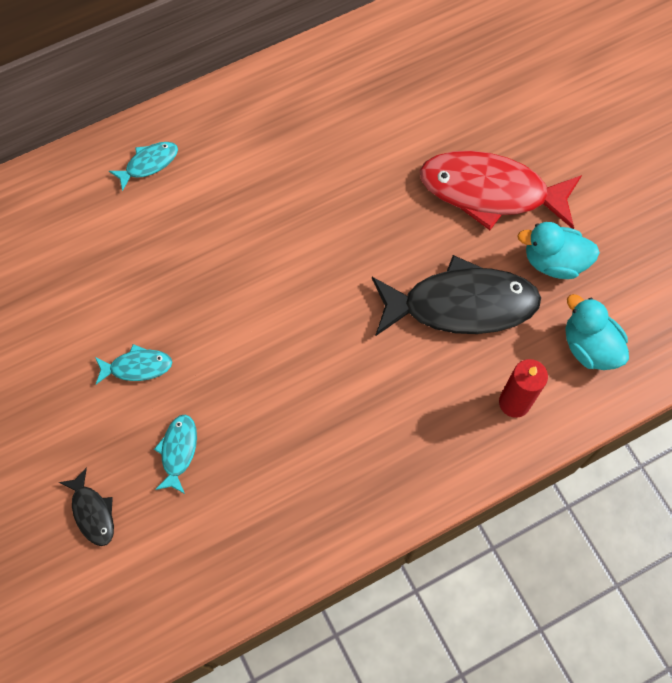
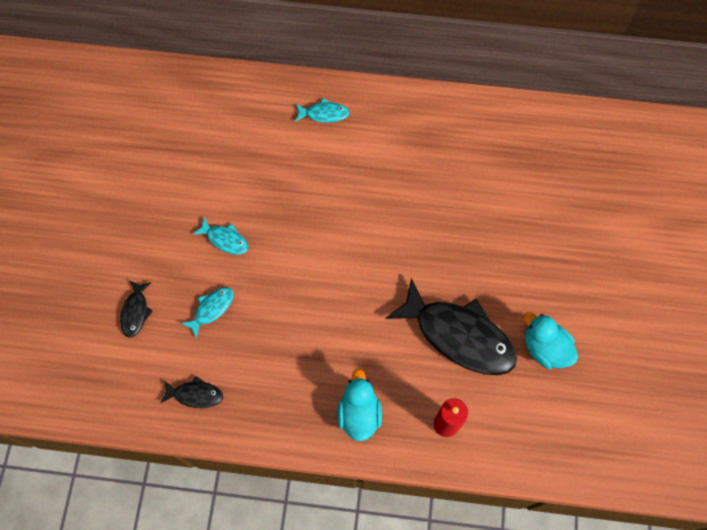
camera: 35 degrees right, 0 degrees up
(229, 555) = (195, 395): none -> black fish
(490, 192) = (536, 272): red fish -> none
(589, 346) = (526, 422): turquoise duck -> turquoise duck (359, 413)

